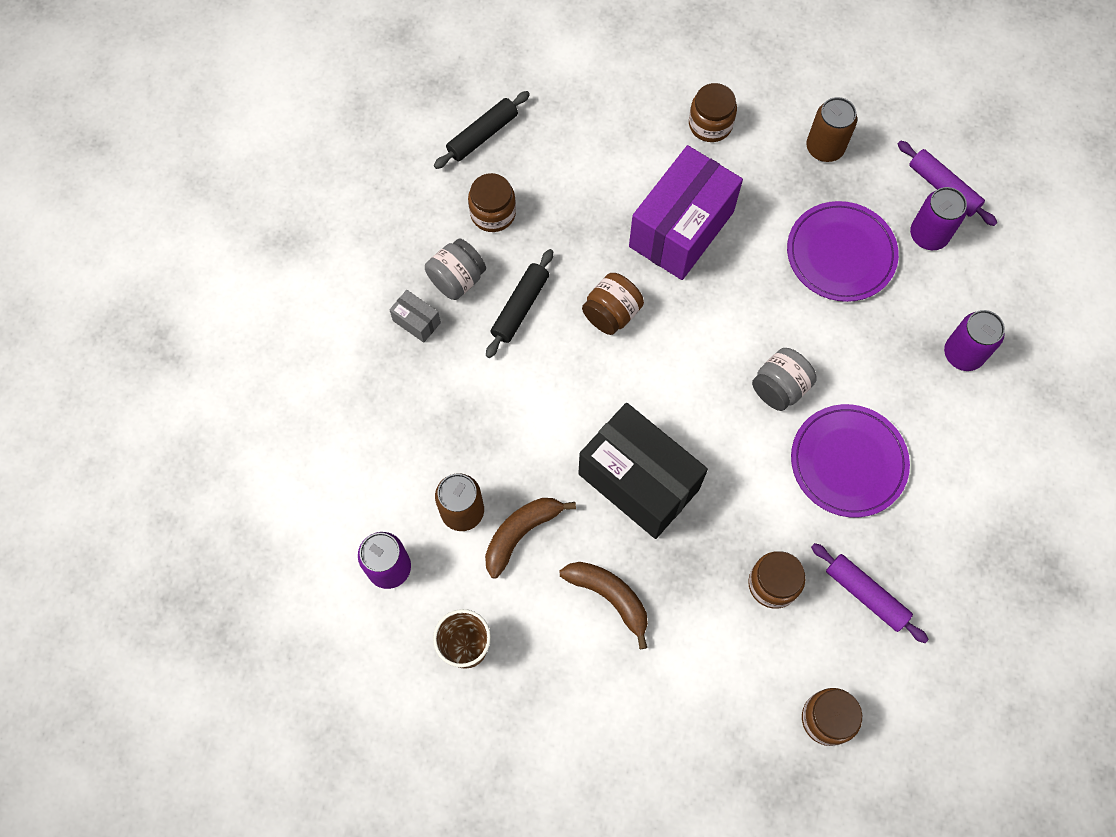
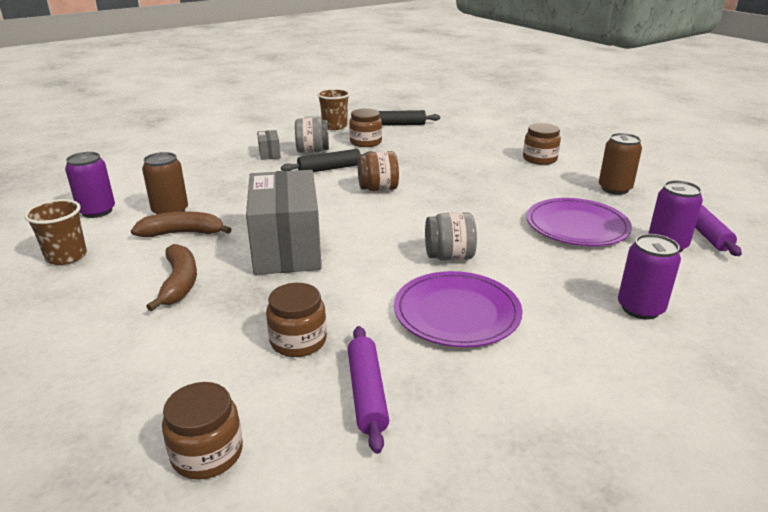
camera: 40 degrees right, 40 degrees down
(412, 194) = (334, 126): none -> brown cup
(639, 481) = (287, 248): black box -> grey box
(681, 229) = (469, 180): purple box -> none

